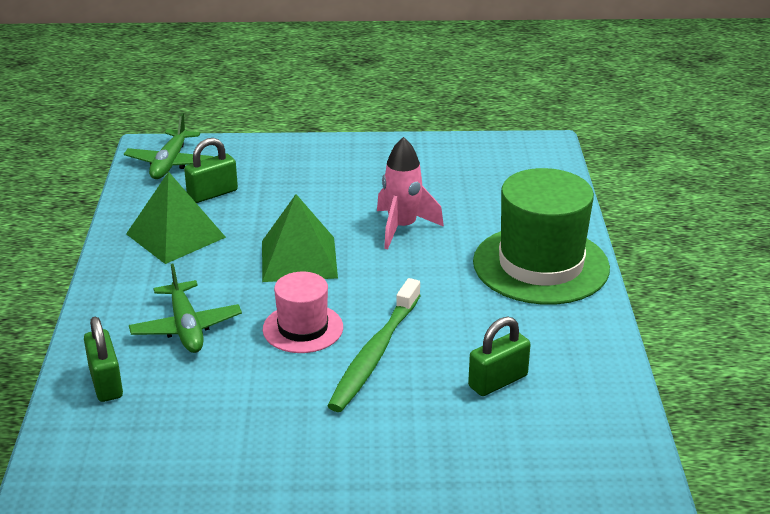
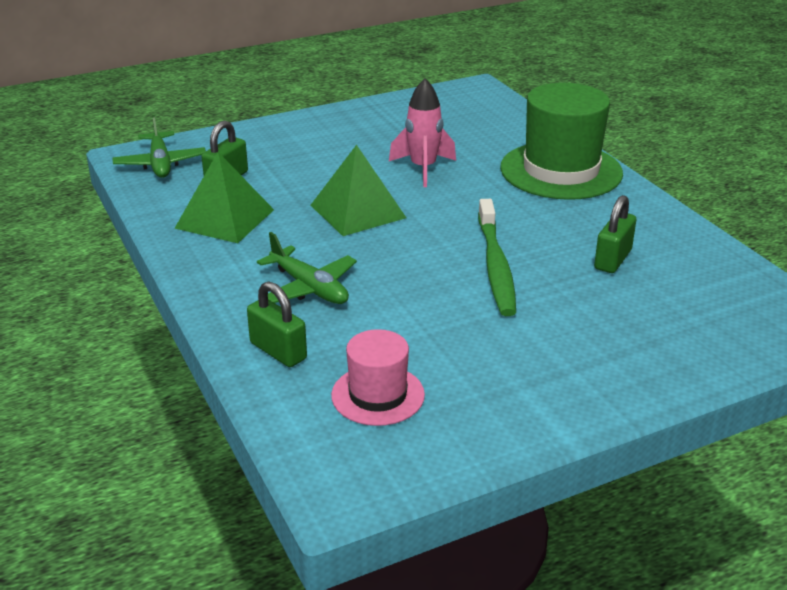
camera: 25 degrees left, 0 degrees up
(303, 328) = (415, 262): pink hat -> pink hat (378, 395)

